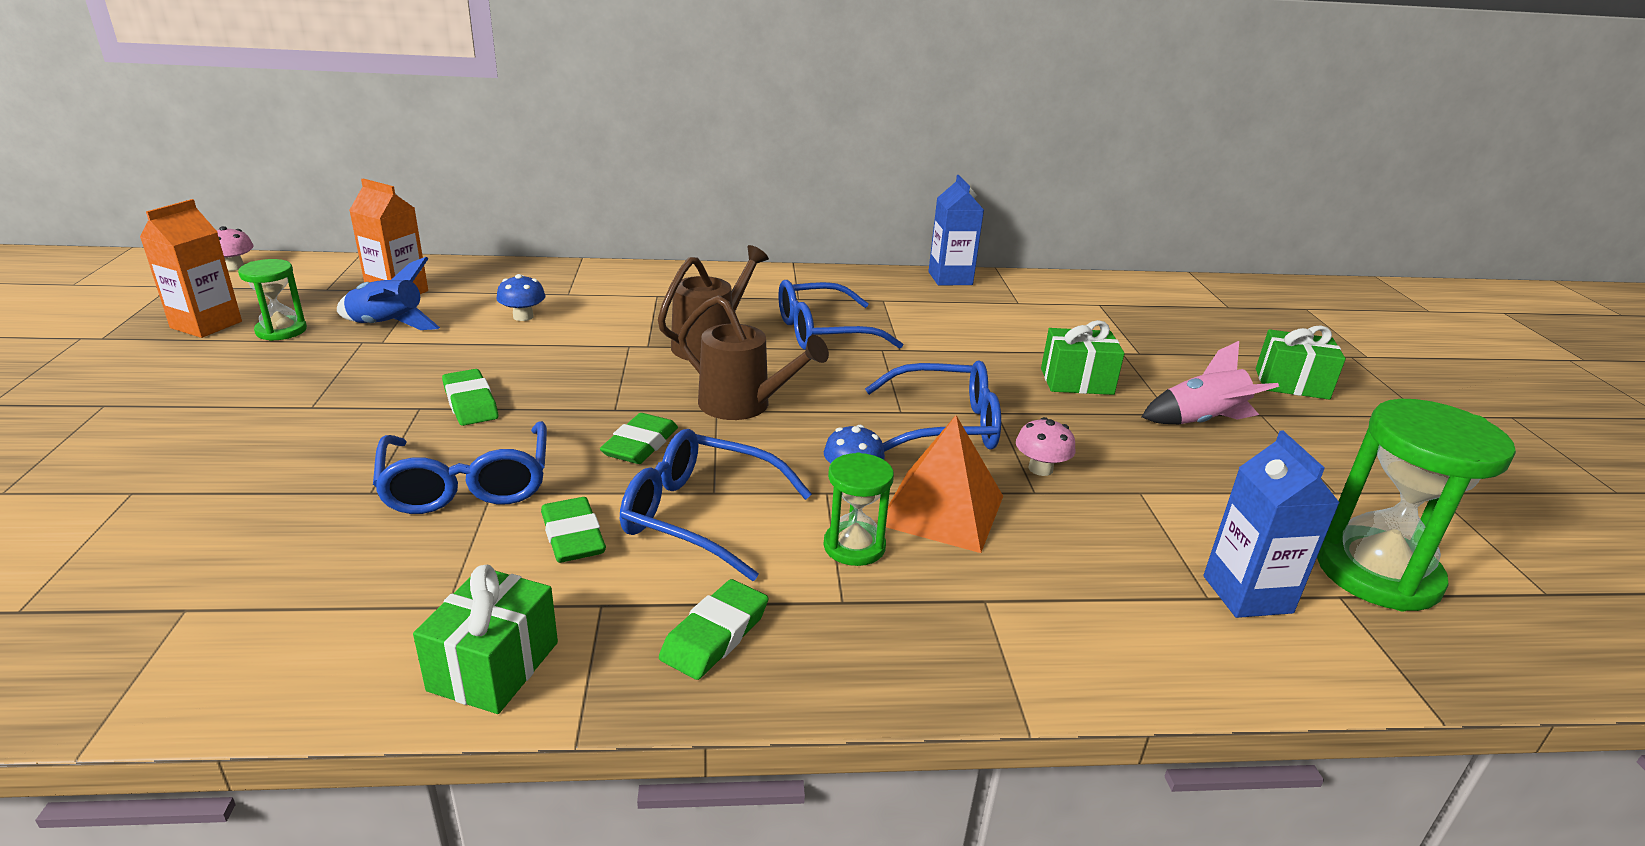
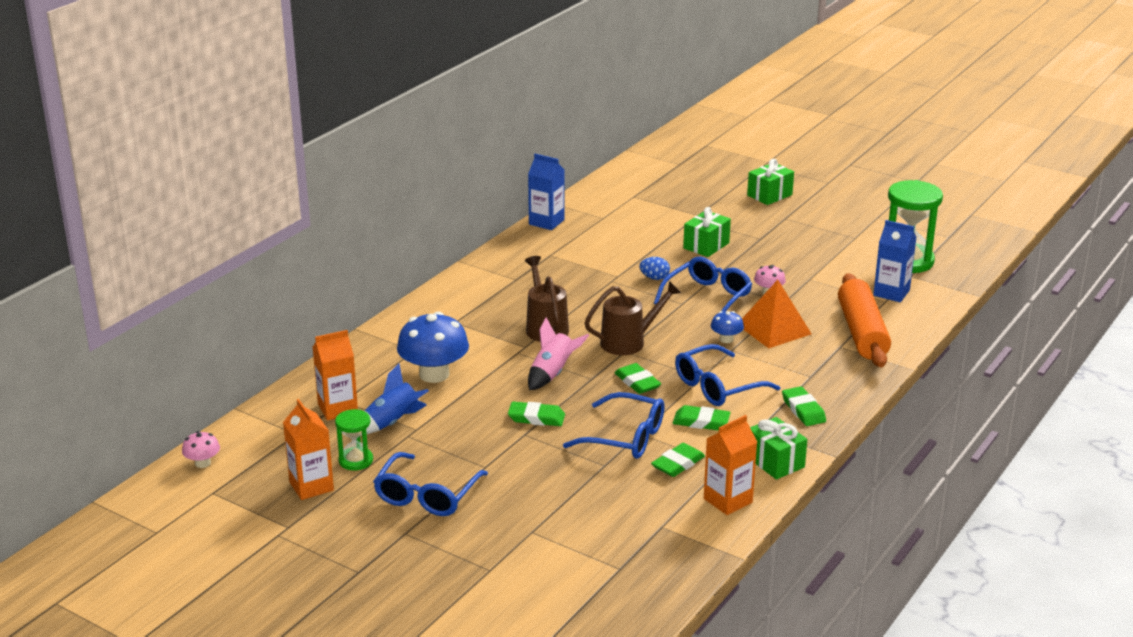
camera: 50 degrees left, 0 degrees up
(312, 656) = (728, 500): none -> orange carton
(416, 557) = (678, 464): none -> green eraser
(523, 317) = (434, 374): blue mushroom -> blue mushroom, size x2.08
(822, 332) = (570, 289): blue glasses -> blue glasses (427, 496)
(854, 546) = (778, 359): green hourglass -> none
(934, 373) = (654, 278): none -> blue egg
(1066, 609) = (862, 332): none -> orange rolling pin
(1202, 422) = (775, 235): pink rocket -> pink rocket (553, 374)

